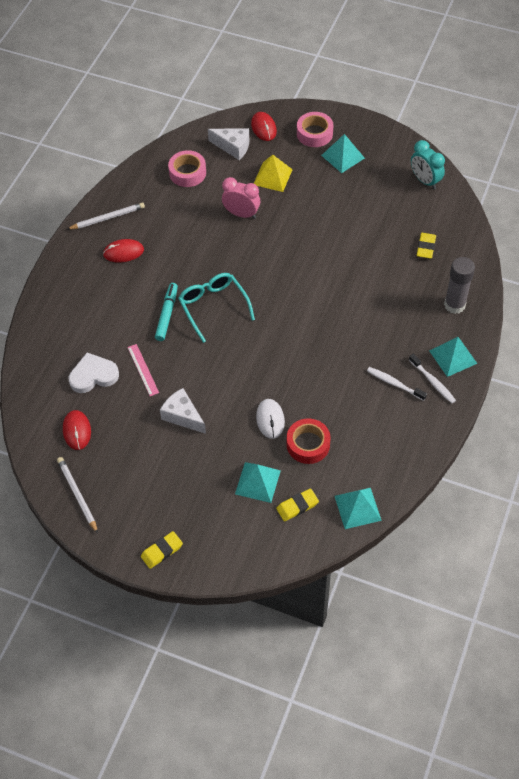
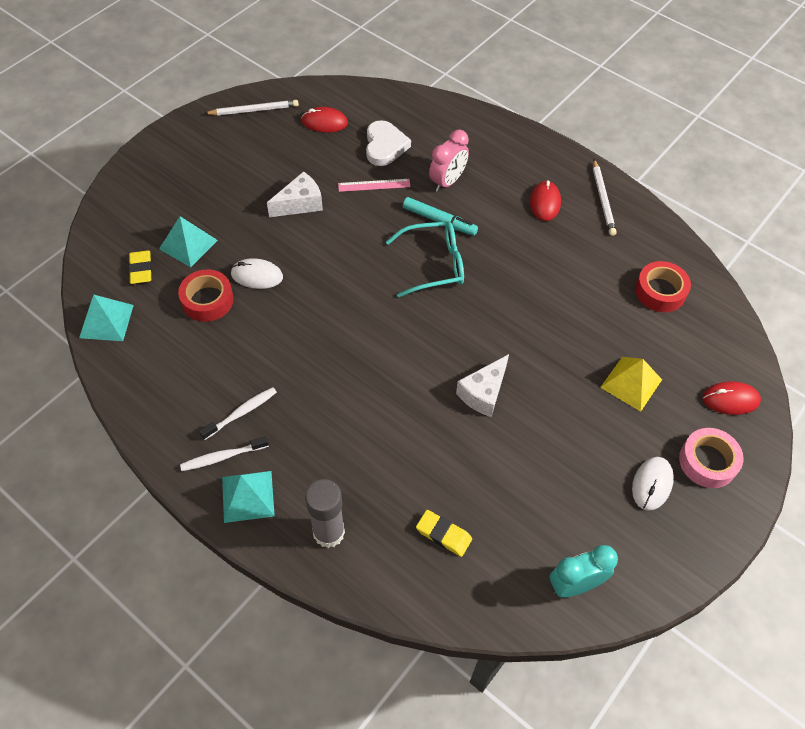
camera: 105 degrees right, 0 degrees up
(162, 551) = (160, 155): yellow eraser -> none
(187, 173) = (660, 291): pink tape -> red tape
(233, 147) = (698, 353): white cheese -> white cheese (483, 393)
(241, 214) = (572, 330): pink clock -> pink clock (447, 182)
(342, 156) = (652, 484): turquoise pyramid -> white mouse

